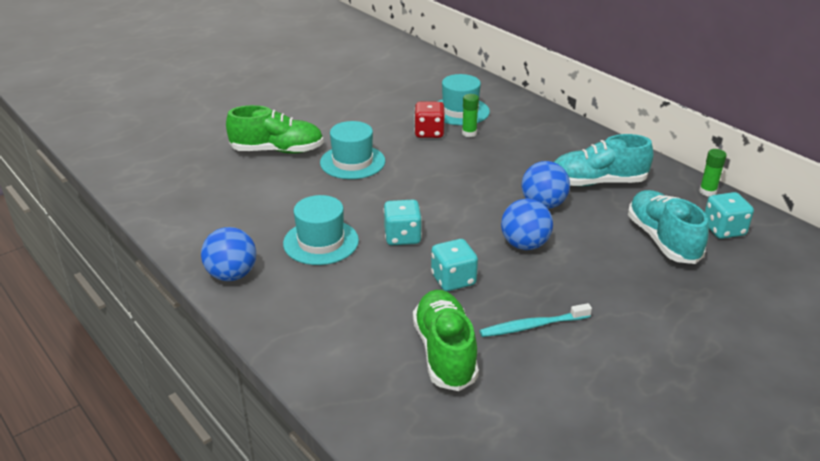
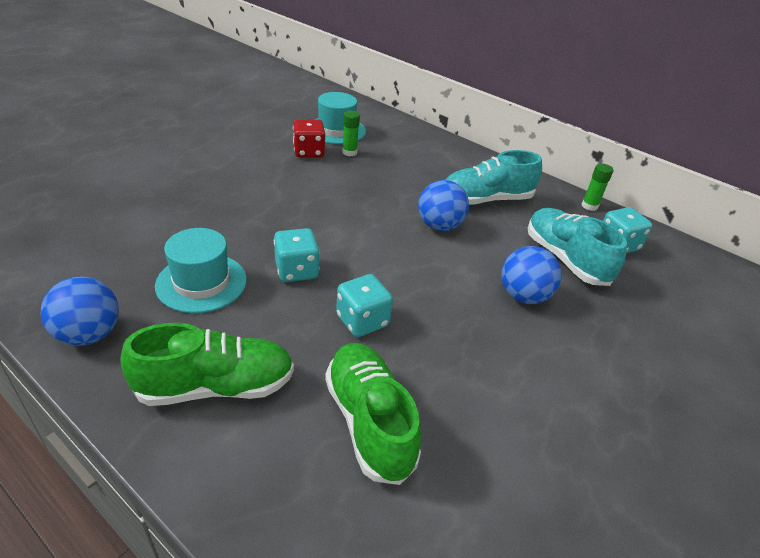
camera: 15 degrees left, 5 degrees up
(277, 150) = (144, 174): green shoe -> green shoe (216, 387)
(352, 162) = (230, 185): turquoise hat -> none
(524, 245) = (431, 272): blue ball -> blue ball (523, 296)
(532, 326) = (462, 374): turquoise toothbrush -> none

